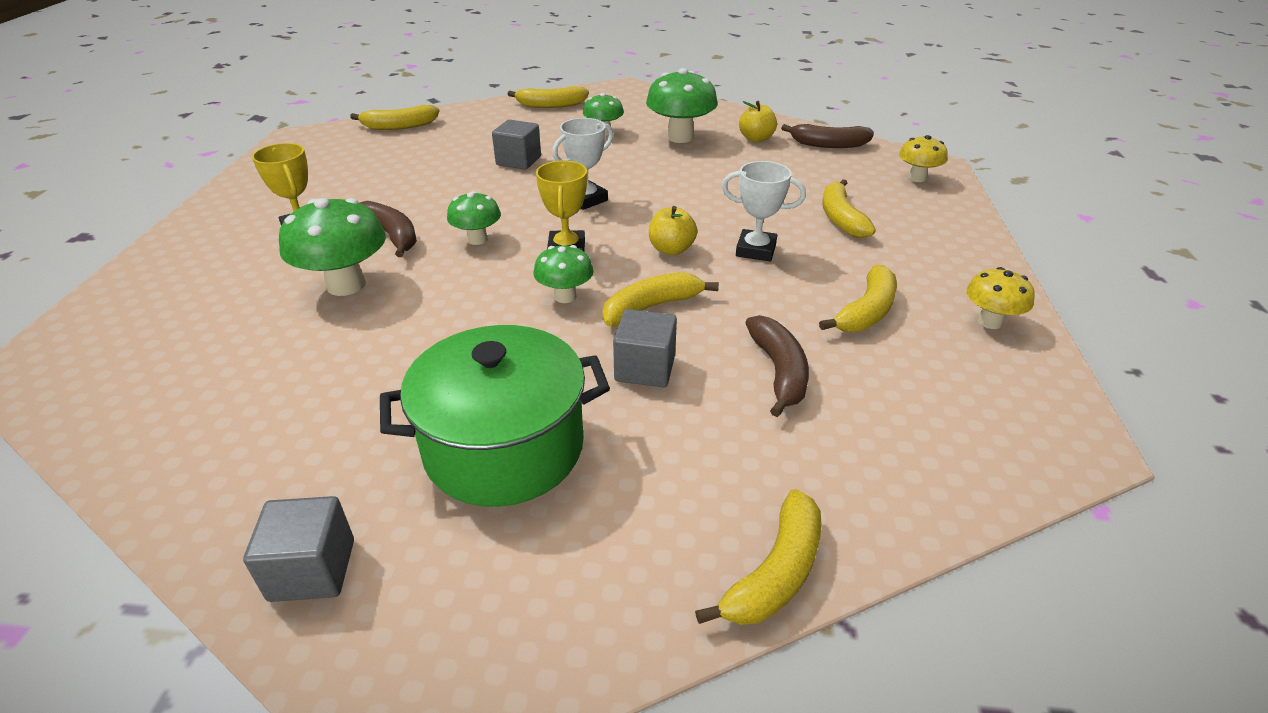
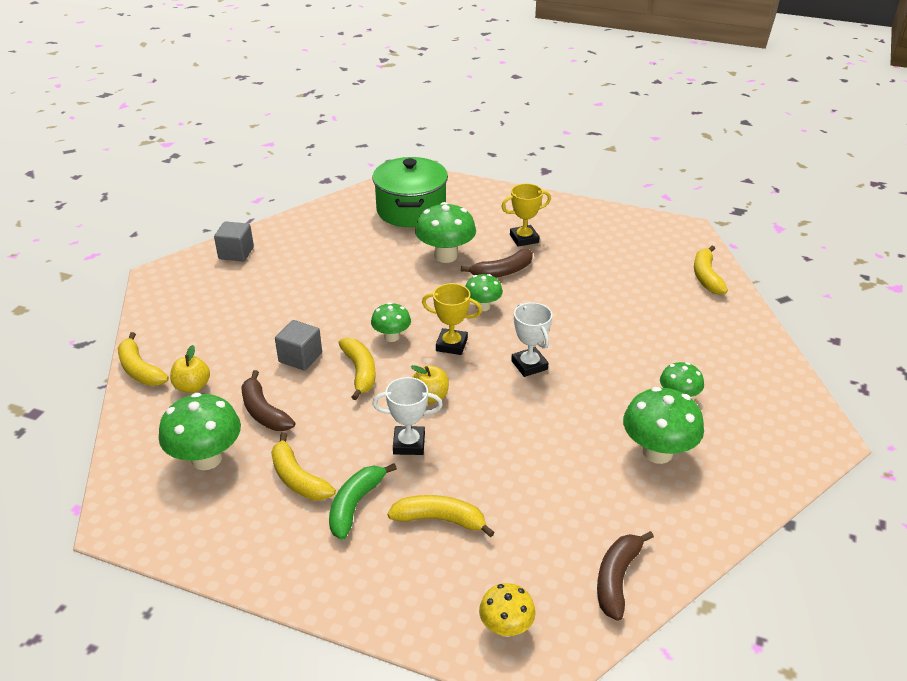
camera: 105 degrees right, 0 degrees up
(504, 448) = (270, 302): green pot -> green pot (411, 210)
(518, 161) = (616, 337): grey cube -> none
(551, 105) = (760, 371): yellow banana -> none
(756, 139) = (645, 515): yellow apple -> yellow apple (192, 386)
(756, 250) = (409, 444): white trophy -> white trophy turned 60 degrees clockwise
(778, 371) = (264, 412): brown banana -> brown banana turned 45 degrees clockwise
(867, 266) = (355, 505): none -> green banana
(901, 398) = (207, 459): none -> green mushroom
(989, 322) = (246, 547): yellow mushroom -> none

